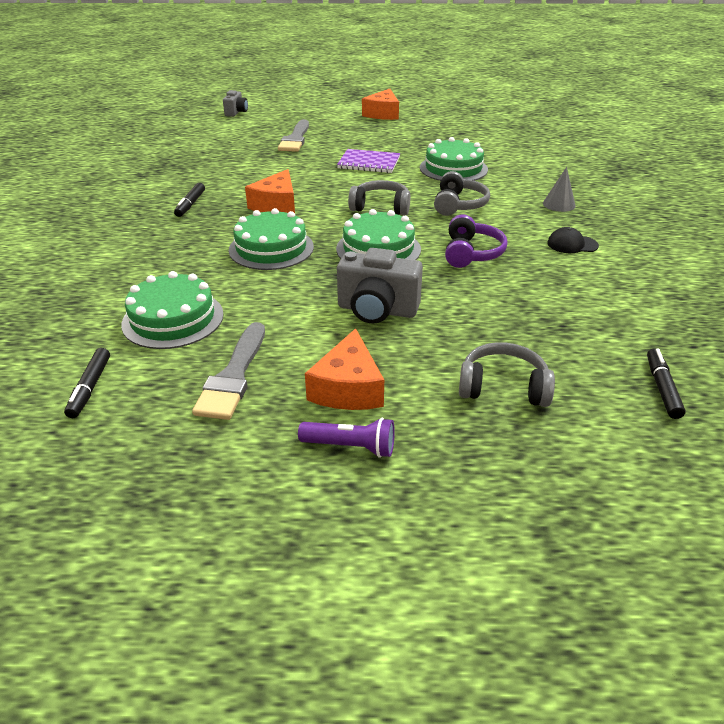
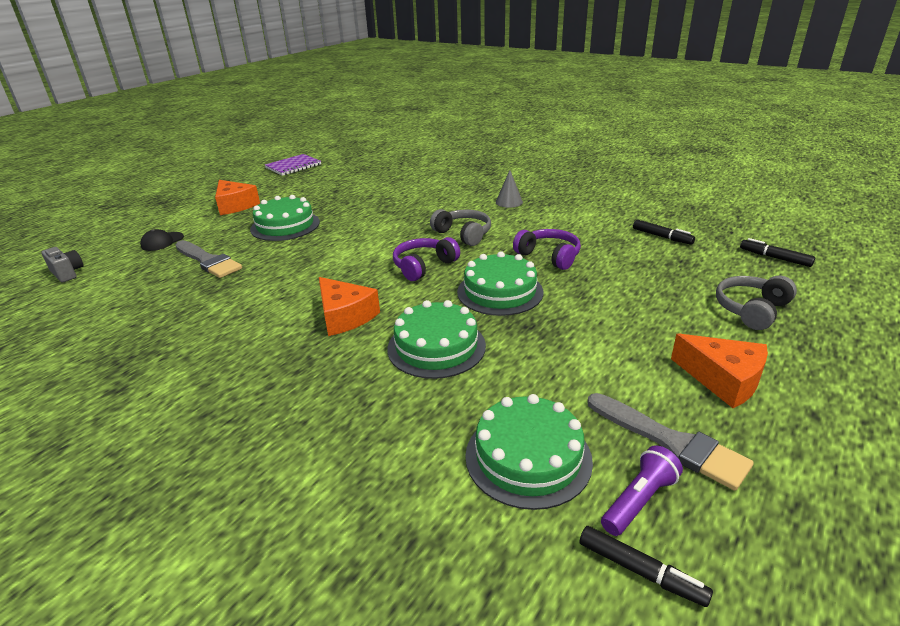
camera: 55 degrees left, 5 degrees down
(190, 204) = (264, 371): black marker -> black marker (662, 237)
(350, 447) = (812, 405): purple flashlight -> purple flashlight (639, 500)
(369, 163) = (328, 244): purple notebook -> purple notebook (293, 166)
(377, 310) = (606, 326): grey camera -> none
(381, 207) = (424, 266): grey headphones -> purple headphones
(453, 168) = (396, 215): green cake -> green cake (285, 225)
(572, 244) = (573, 219): black cap -> black cap (162, 241)

